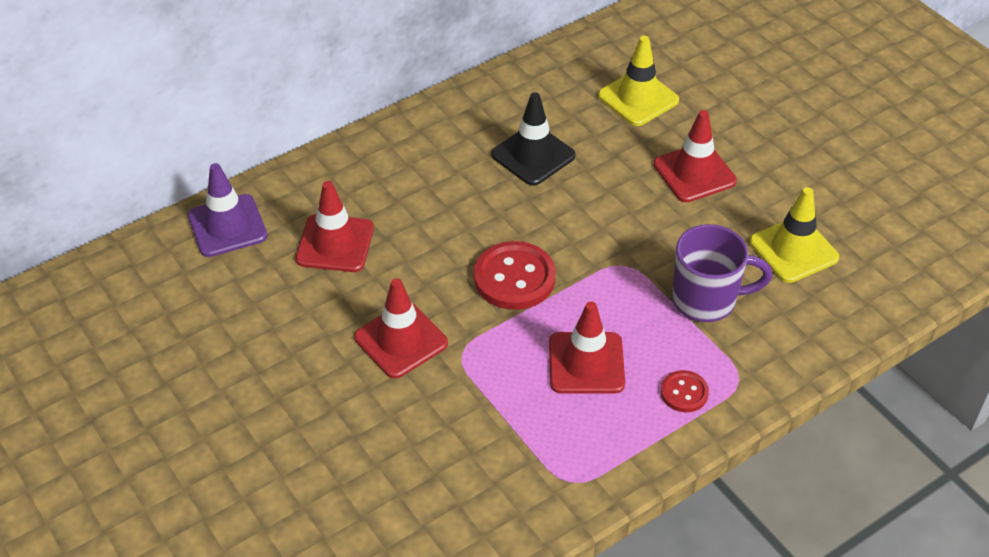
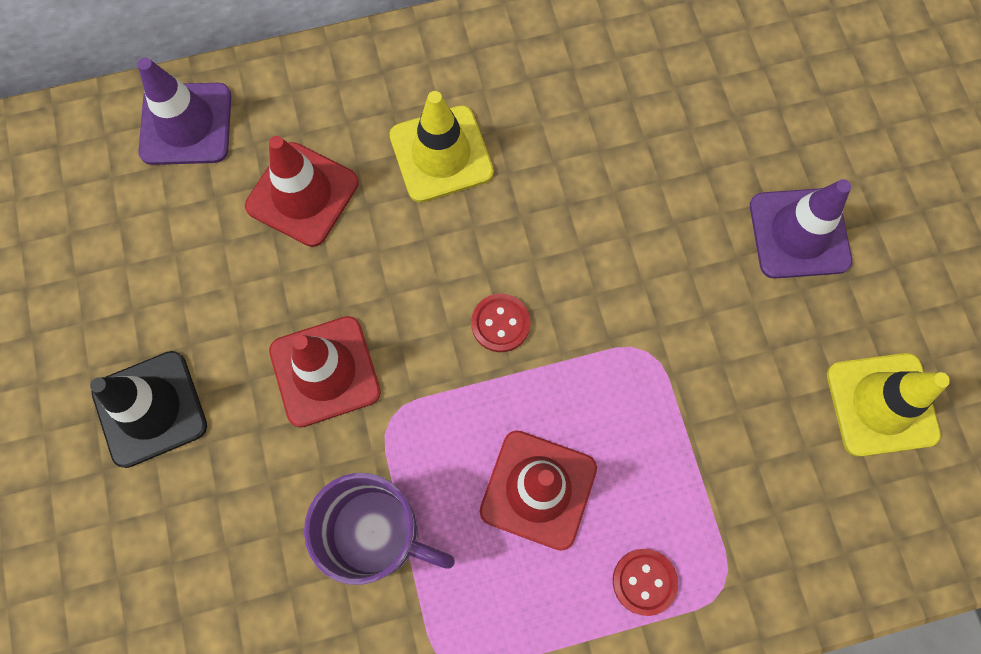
camera: 20 degrees right, 25 degrees up
(514, 278) = (500, 323): red button -> red button, size x0.54
(533, 155) = (599, 136): black traffic cone -> black traffic cone (150, 409)
(638, 98) = (773, 86): yellow traffic cone -> yellow traffic cone (441, 154)
(694, 173) = (799, 233): red traffic cone -> purple traffic cone
(706, 300) = (732, 445): purple mug -> purple mug (378, 533)

